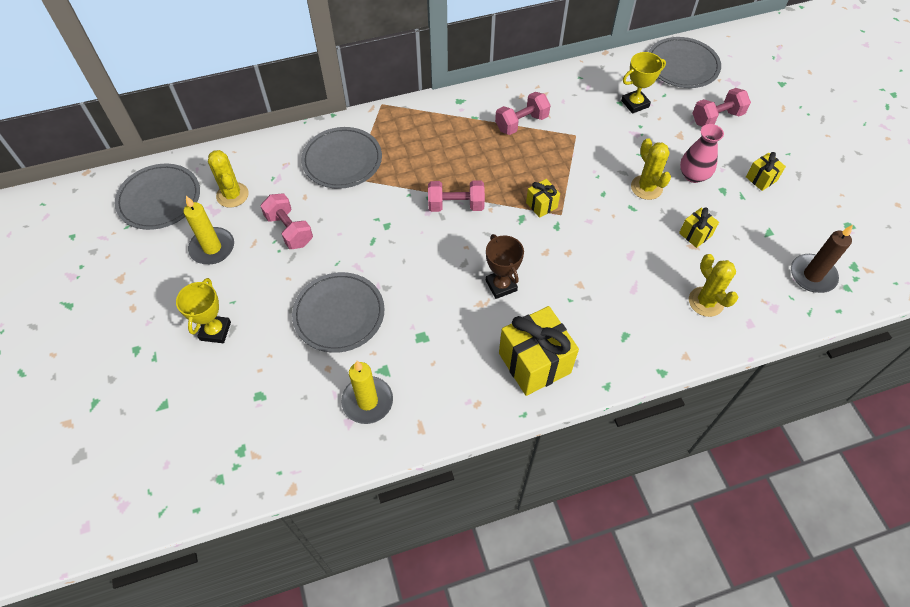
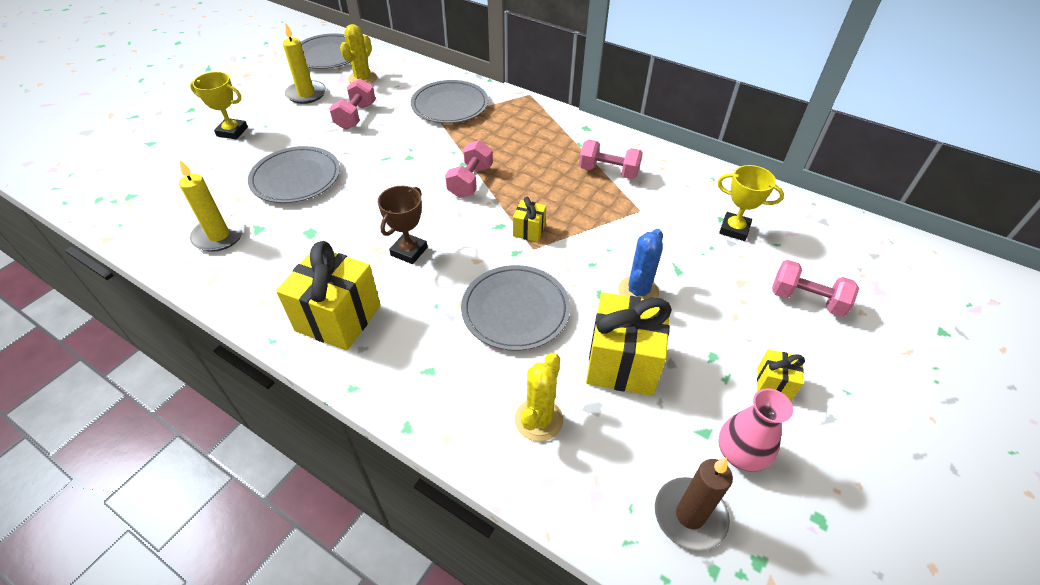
camera: 50 degrees right, 10 degrees down
(215, 331) = (232, 132): yellow trophy -> yellow trophy turned 45 degrees clockwise
(456, 205) = (470, 181): pink dumbbell -> pink dumbbell turned 60 degrees clockwise
(646, 187) = (638, 291): yellow cactus -> blue cactus
(682, 65) = (836, 237): grey plate -> grey plate (515, 310)
(693, 175) = (701, 320): pink vase -> pink vase (740, 454)
(695, 234) = (622, 363): yellow gift -> yellow gift, size x2.05

